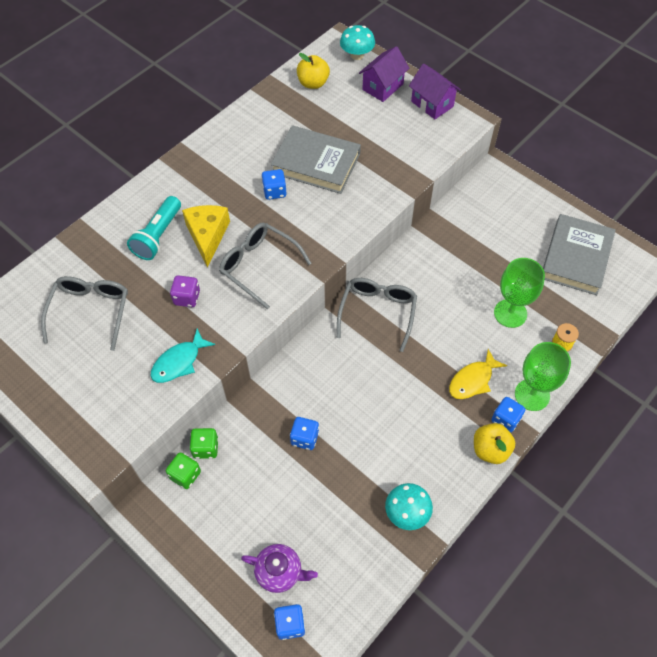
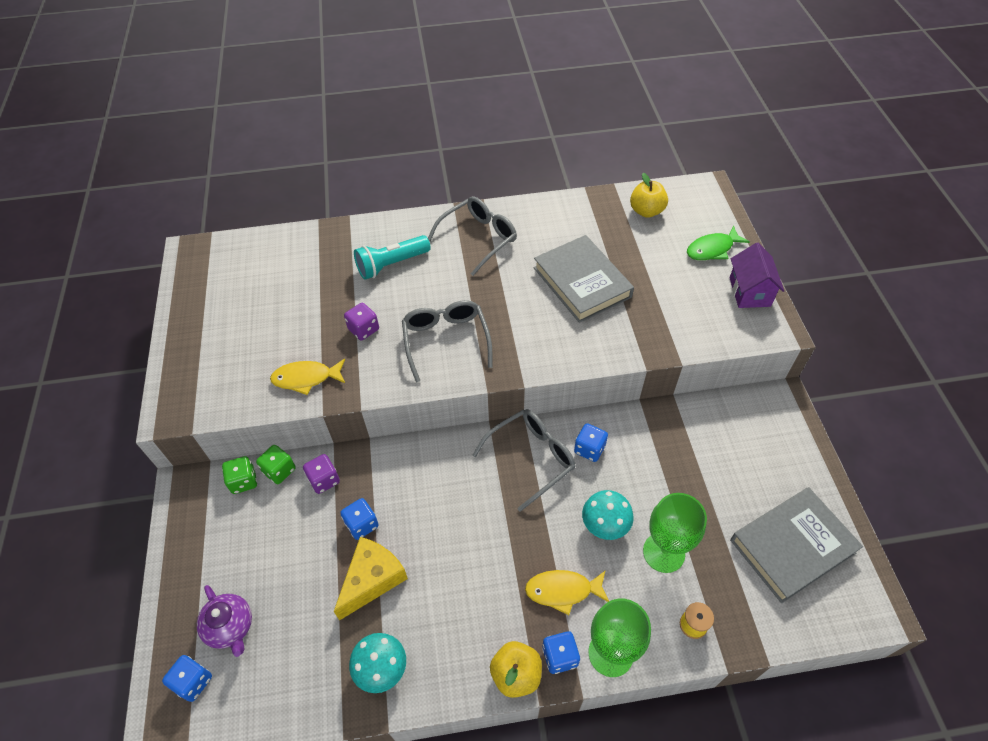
camera: 40 degrees right, 5 degrees down
(90, 311) = (285, 292): grey glasses -> grey glasses (479, 238)
(179, 362) = (306, 378): turquoise fish -> yellow fish
(207, 235) = (429, 288): yellow cheese -> yellow cheese (372, 579)
(246, 430) = (324, 480): none -> purple dice
(274, 191) = (521, 285): blue dice -> blue dice (589, 449)
(357, 55) = (713, 208): turquoise mushroom -> turquoise mushroom (605, 524)
(383, 87) = (712, 249): purple house -> green fish

